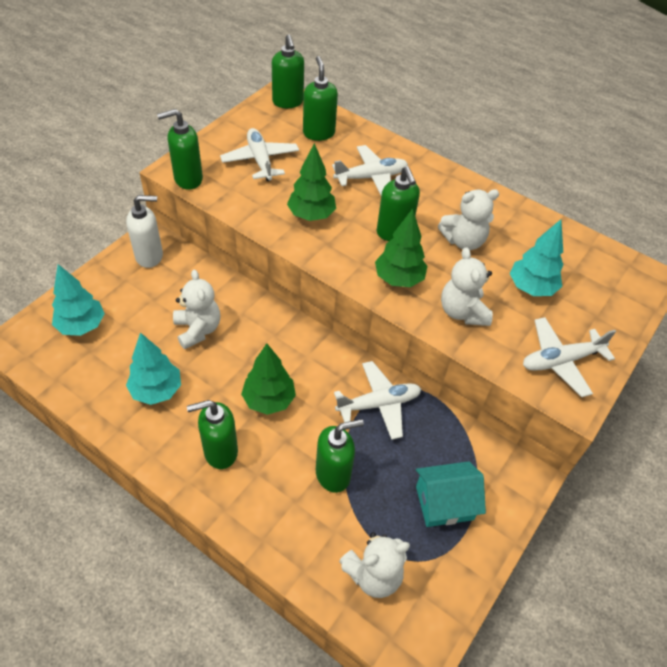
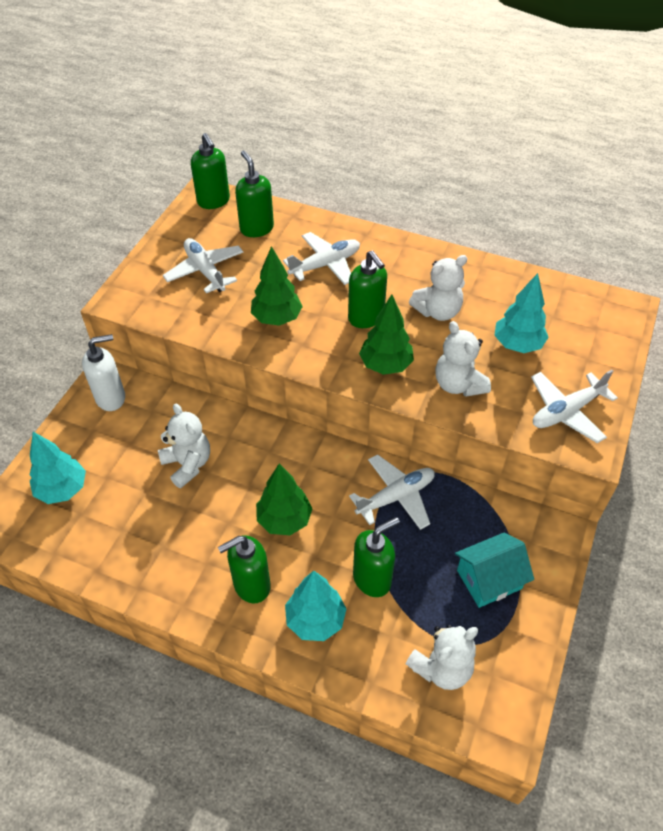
camera: 10 degrees left, 0 degrees up
(156, 390) = (165, 538): turquoise tree -> turquoise tree (315, 620)
(188, 179) = (135, 308): green soap dispenser -> none

